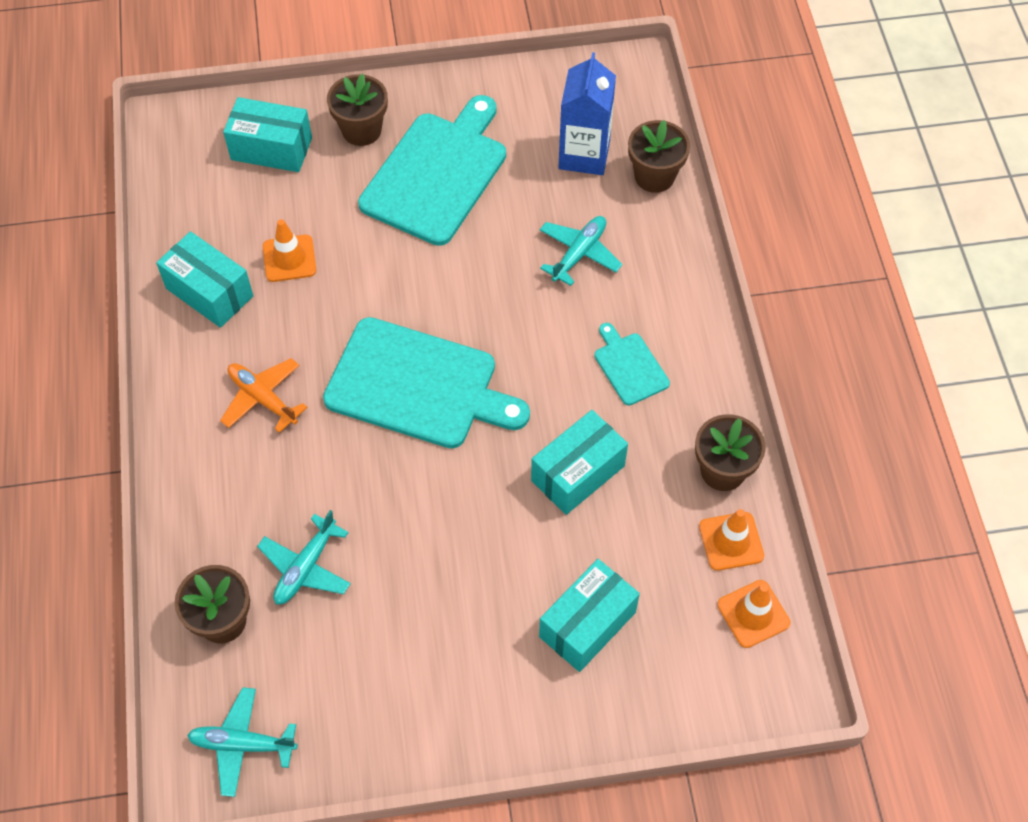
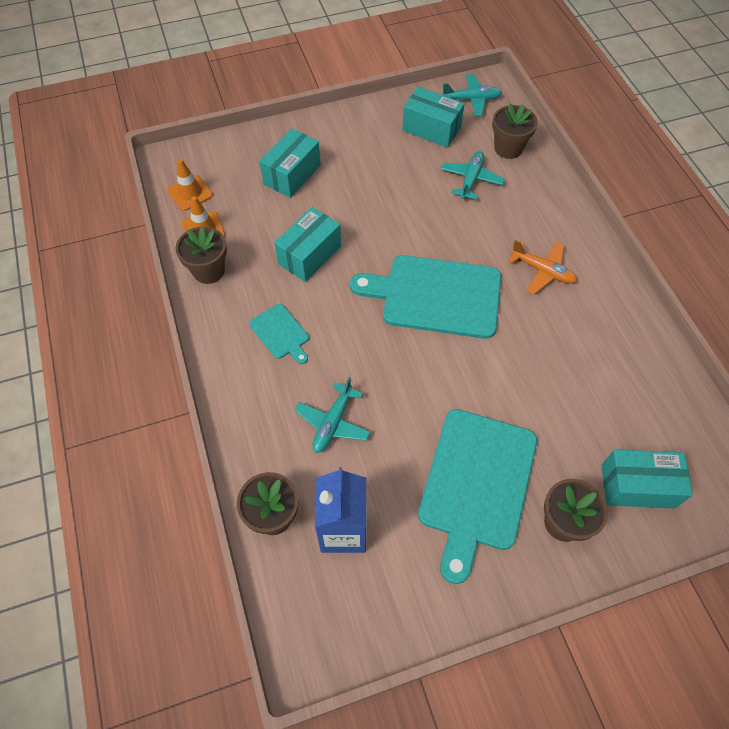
camera: 170 degrees right, 0 degrees up
(209, 292) = (620, 342): turquoise box -> turquoise box (431, 129)
(289, 258) = (572, 380): orange traffic cone -> none

